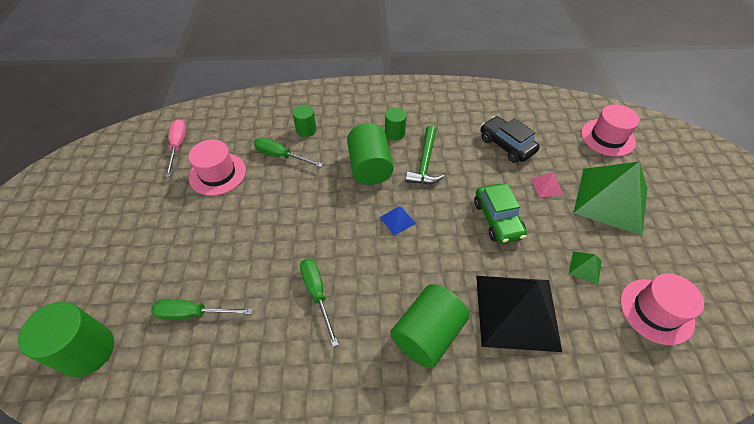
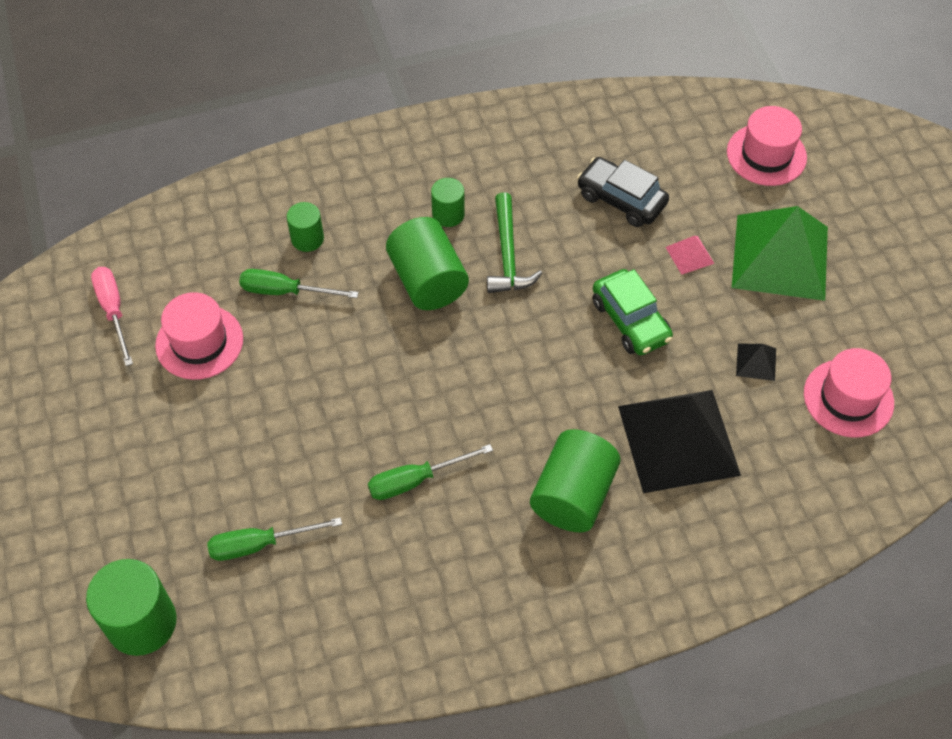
camera: 15 degrees left, 5 degrees up
(317, 294) = (416, 480): green screwdriver -> green screwdriver turned 75 degrees counterclockwise
(397, 220) = (492, 353): blue pyramid -> none
(585, 267) = (756, 362): green pyramid -> black pyramid

